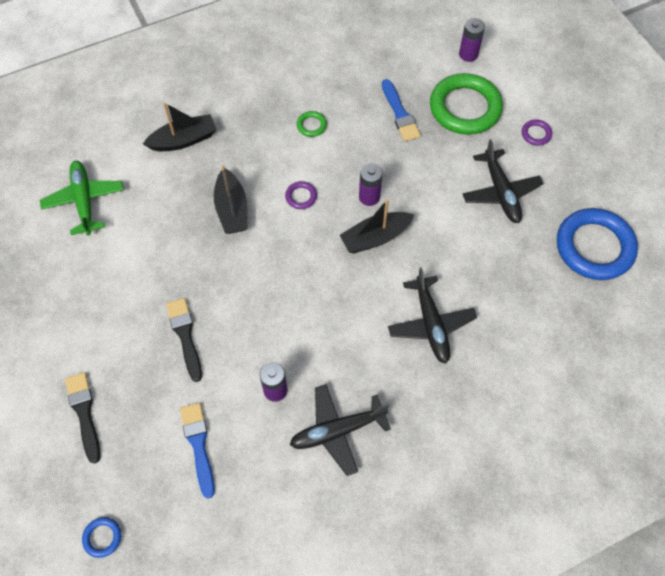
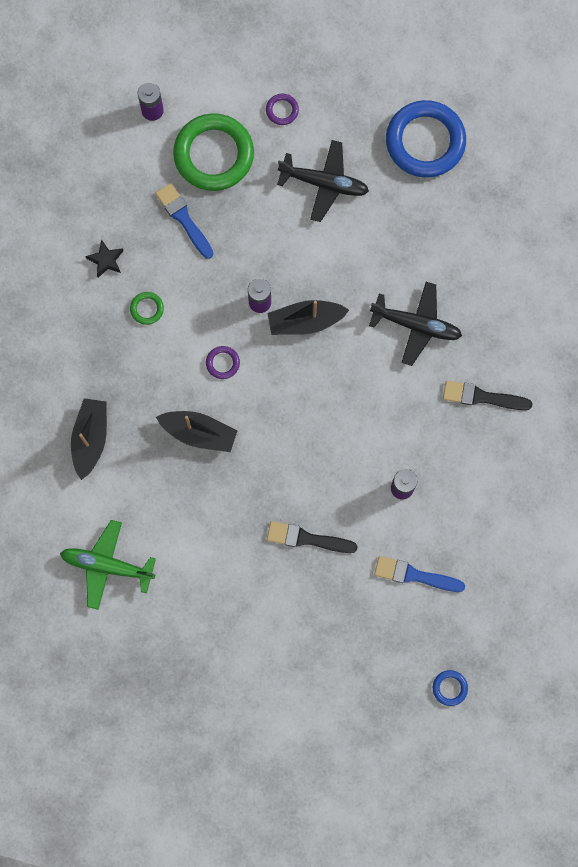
camera: 60 degrees left, 15 degrees up
(84, 413) = (332, 657): black brush -> black brush (482, 397)
(332, 82) = (106, 260): none -> black star
(337, 431) = (466, 456): black plane -> none
(375, 237) = (305, 321): black boat -> black boat turned 75 degrees clockwise
(400, 114) = (183, 218): blue brush -> blue brush turned 135 degrees counterclockwise

